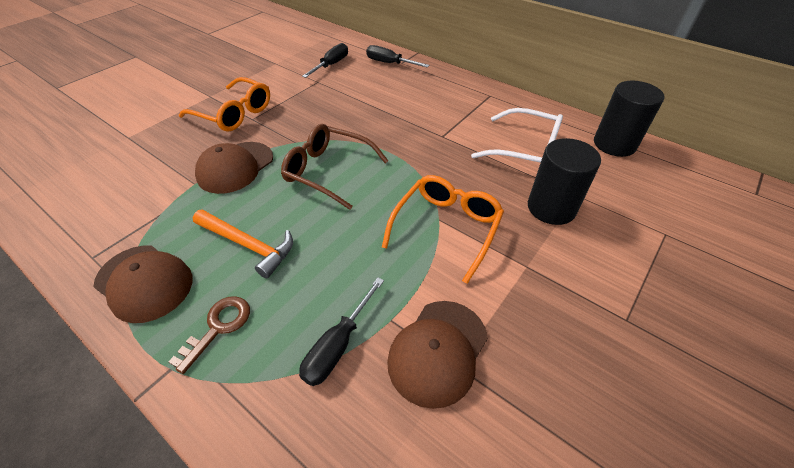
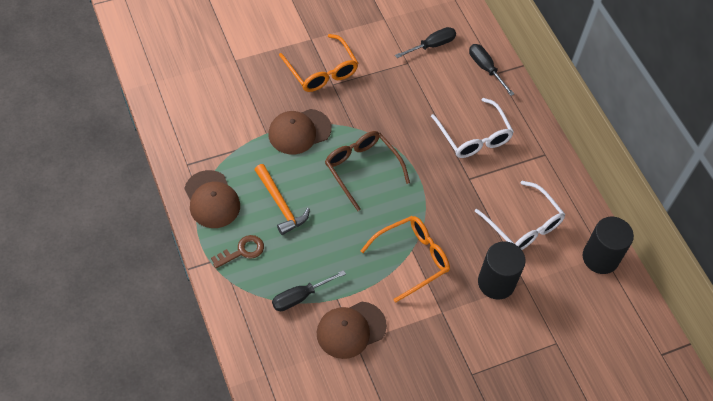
camera: 25 degrees right, 10 degrees up
(419, 106) = (474, 137): none -> white glasses

